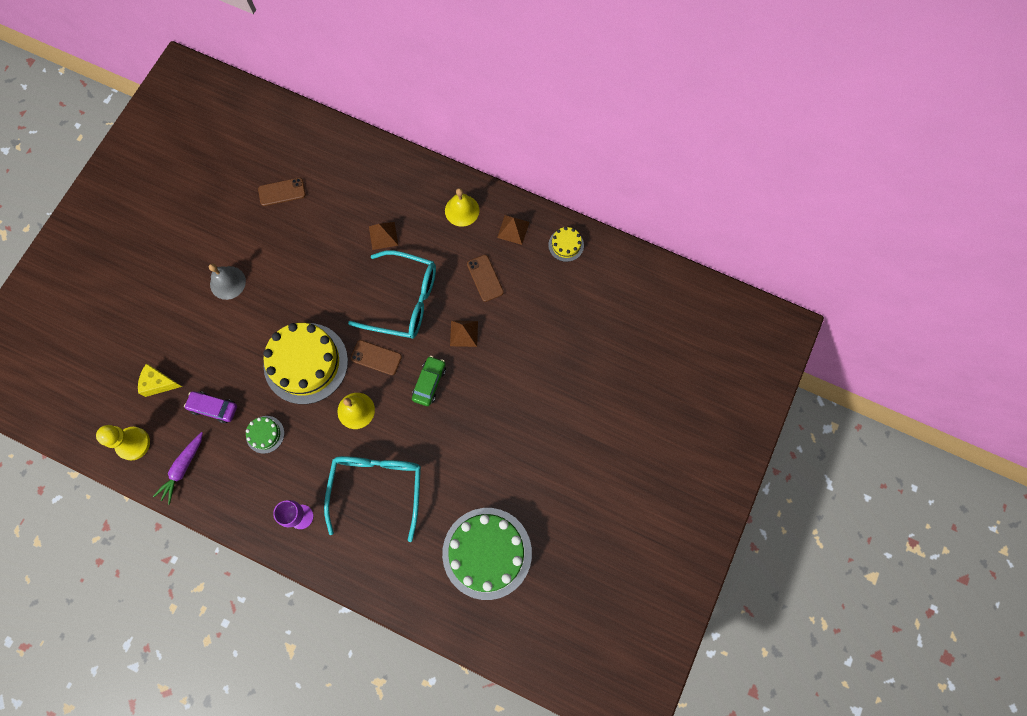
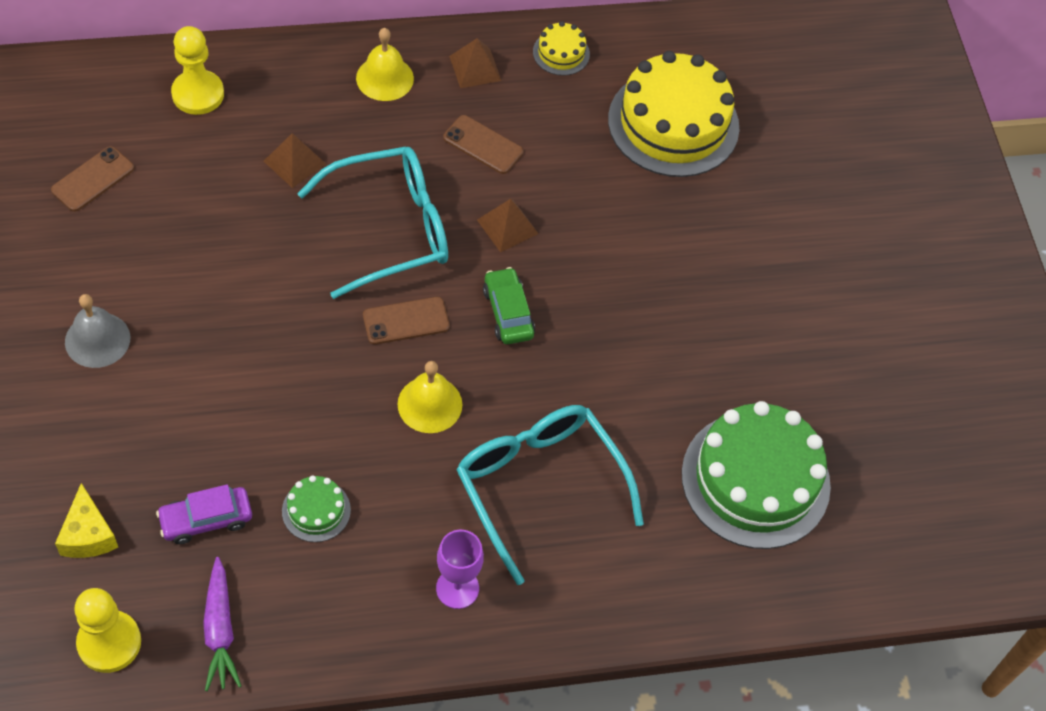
camera: 40 degrees left, 15 degrees down
(159, 383) = (88, 534): yellow cheese -> yellow cheese turned 75 degrees counterclockwise
(306, 363) = (305, 383): yellow cake -> yellow cake (673, 123)
(363, 169) = (198, 94): none -> yellow pawn

